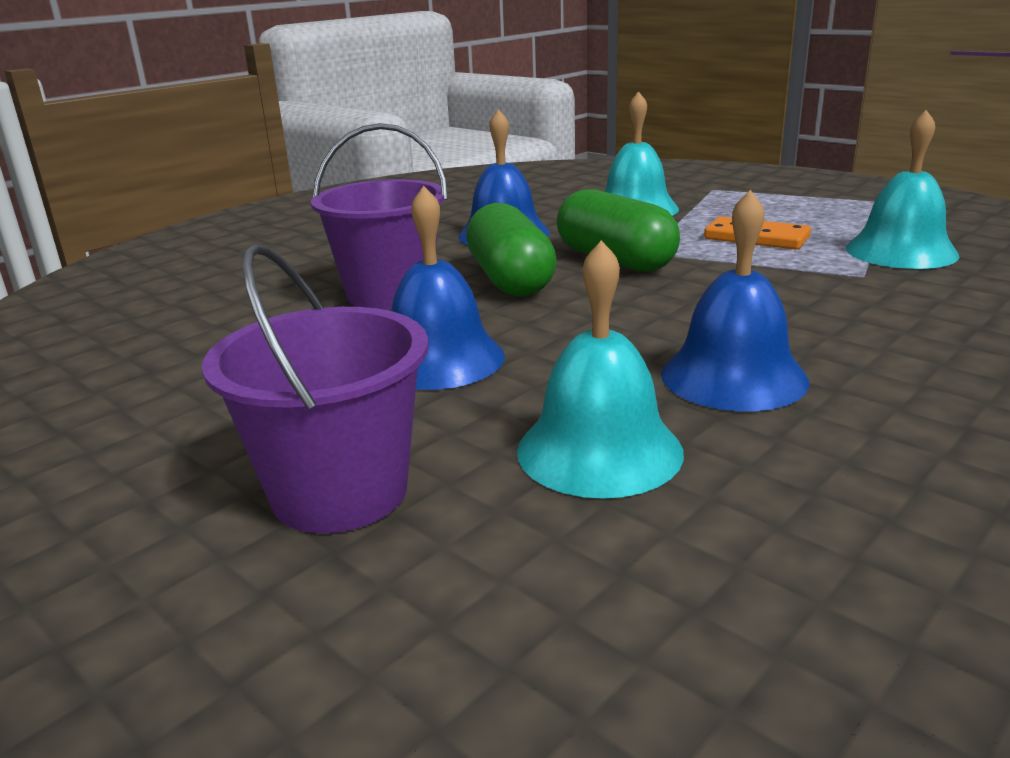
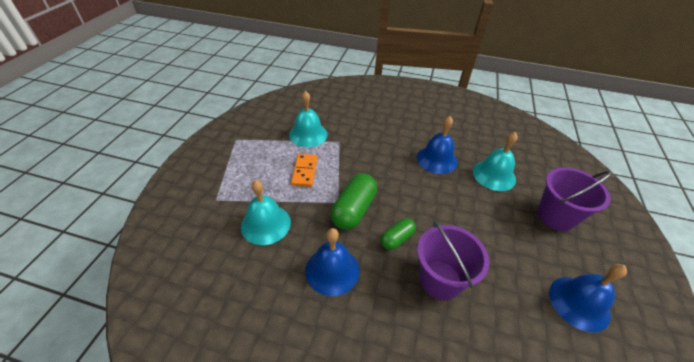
camera: 120 degrees left, 20 degrees up
(438, 359) = (480, 229): blue bell -> blue bell (579, 303)
(510, 280) = (397, 239): green capsule -> green capsule, size x0.59

